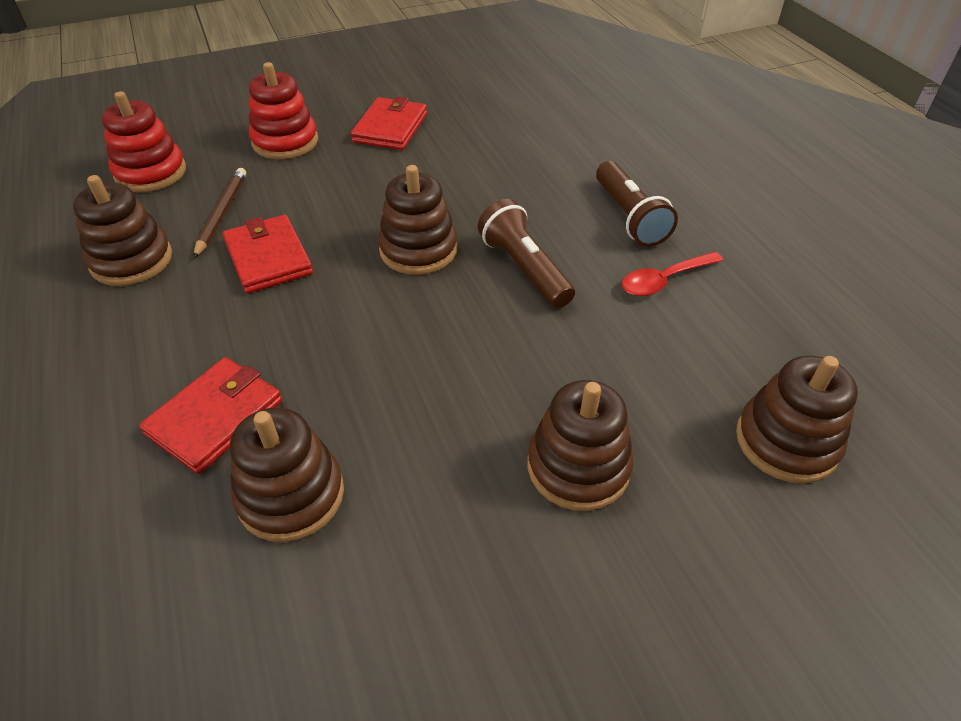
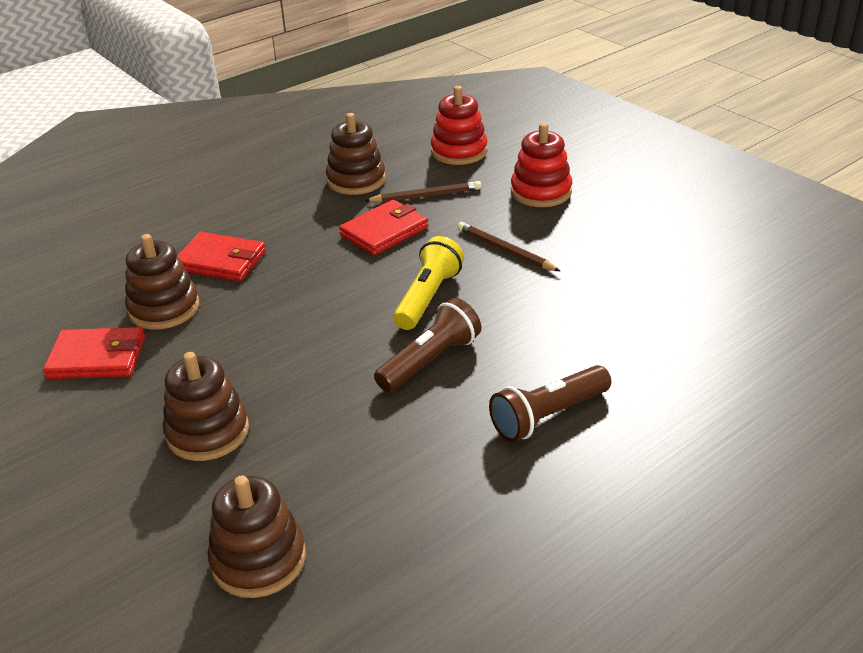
camera: 75 degrees right, 10 degrees down
(370, 185) = (505, 250): none -> brown pencil
(390, 128) = (604, 236): red wallet -> red wallet (97, 358)
(418, 250) = (428, 297): brown stacking toy -> yellow flashlight
(664, 280) = (454, 454): red spoon -> none

